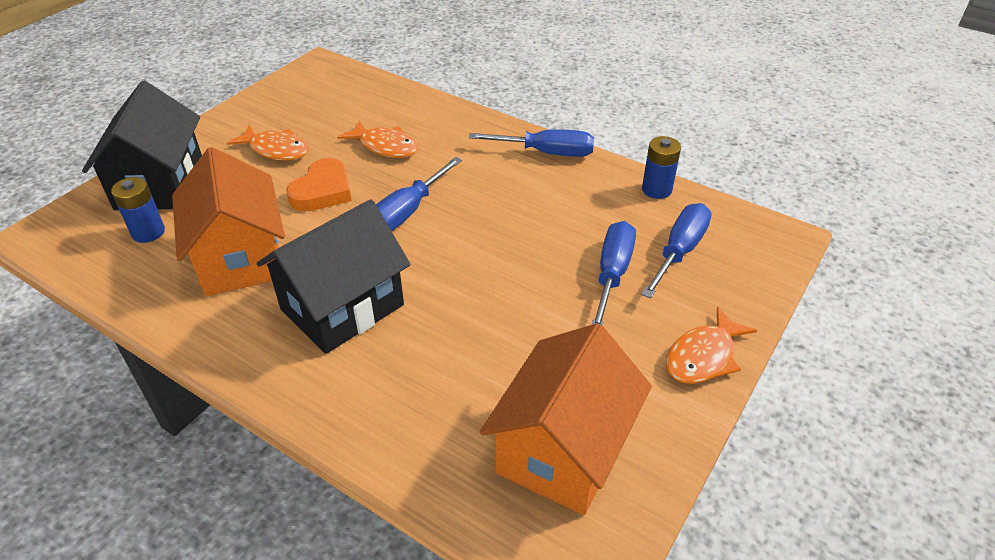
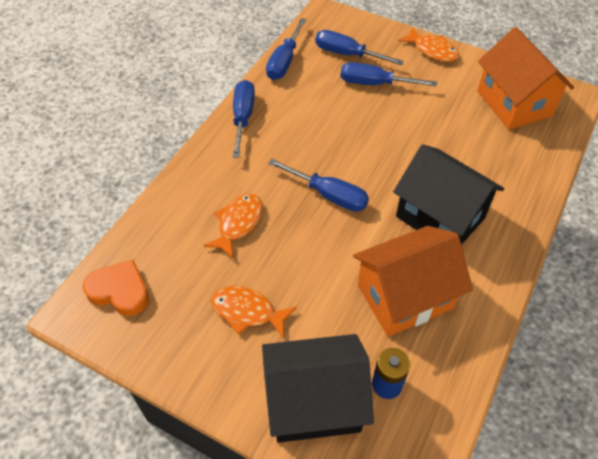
camera: 95 degrees left, 10 degrees up
(276, 150) = (247, 311): orange fish -> orange fish turned 90 degrees counterclockwise
(323, 191) = (309, 258): orange heart -> orange heart (120, 291)
(563, 450) = (514, 103): orange house -> orange house turned 45 degrees clockwise
(656, 189) = (284, 61): blue battery -> blue screwdriver

